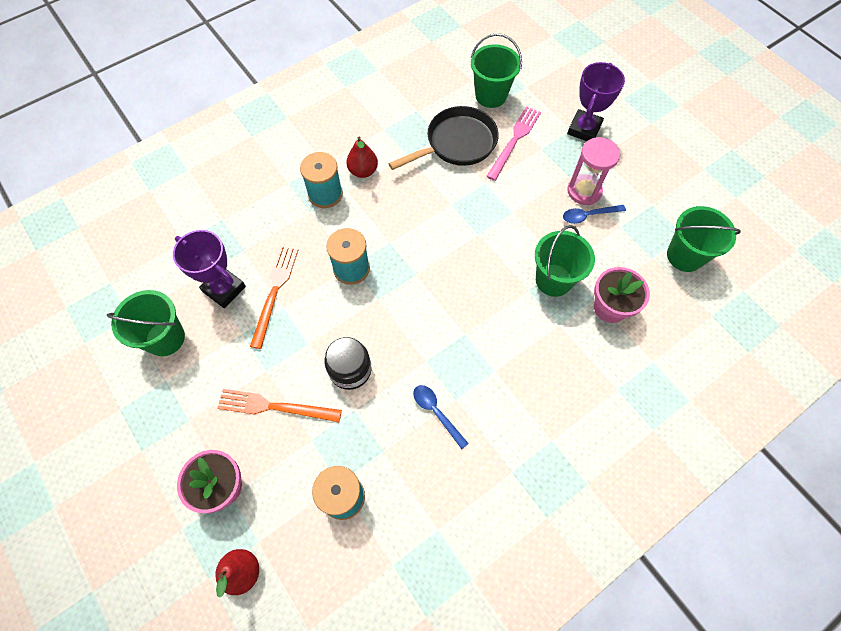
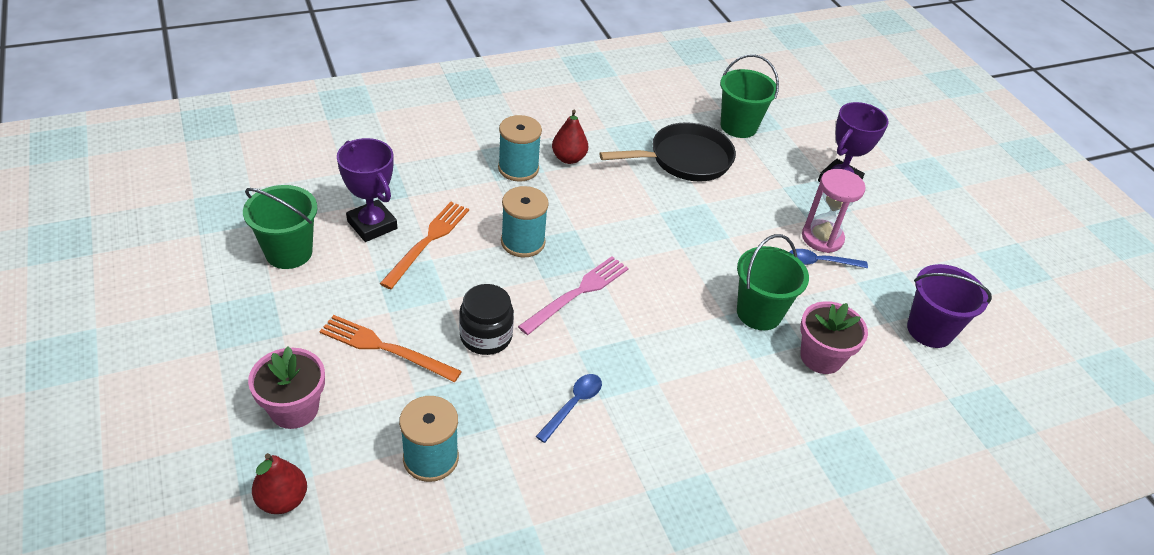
camera: 10 degrees right, 20 degrees down
(436, 412) = (573, 405): blue spoon -> blue spoon turned 60 degrees clockwise
(514, 140) = (753, 172): pink fork -> pink fork (577, 293)
(685, 256) = (929, 330): green bucket -> purple bucket

